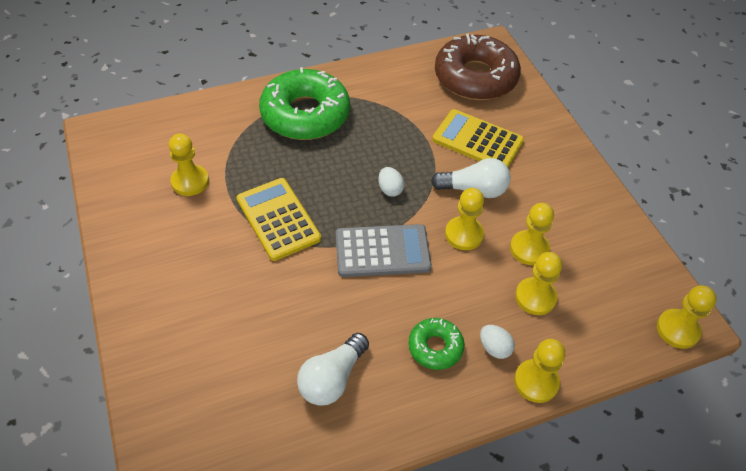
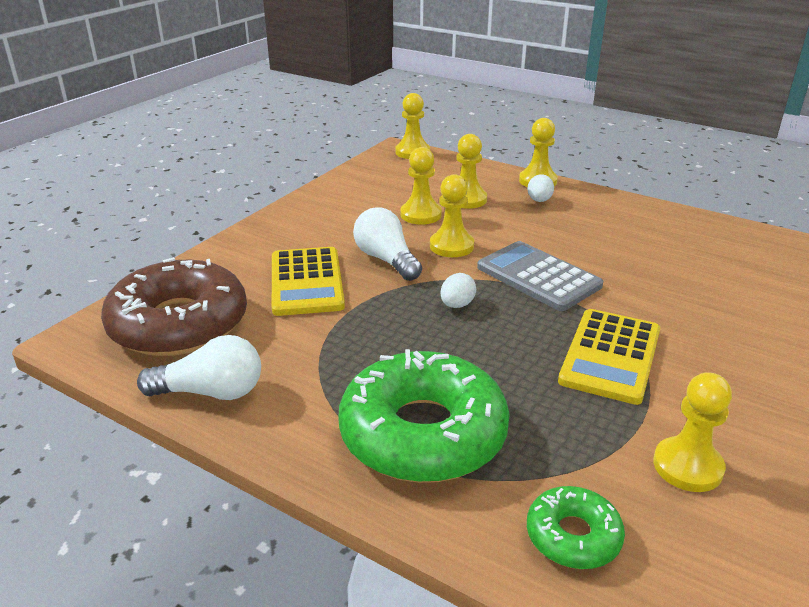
camera: 125 degrees left, 20 degrees down
(332, 378) = (686, 248): white light bulb -> white light bulb (211, 392)
(435, 347) = (581, 220): green donut -> green donut (573, 536)

